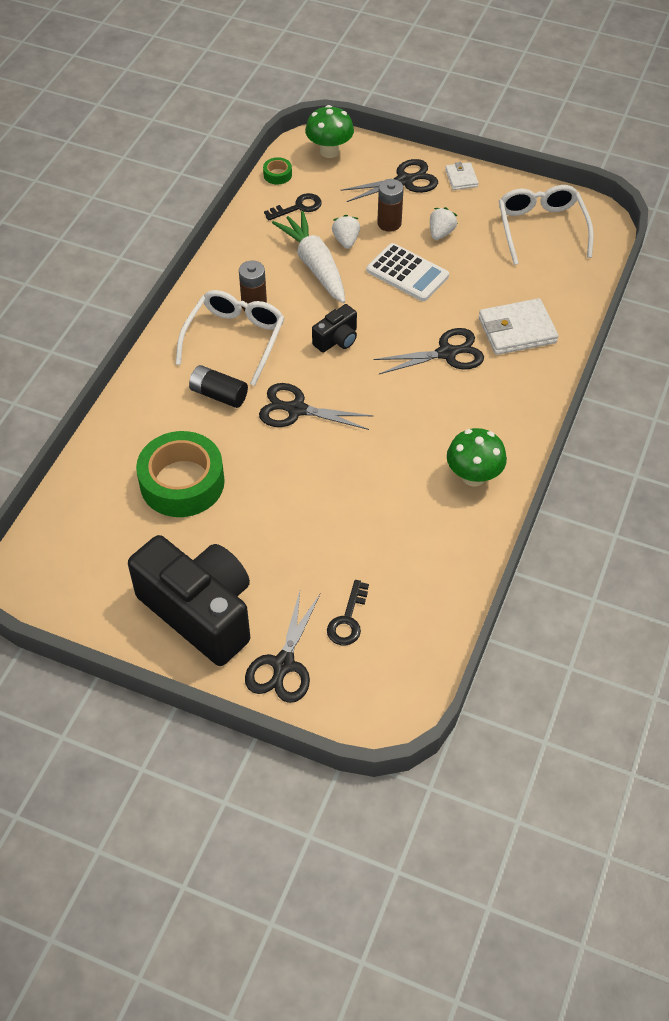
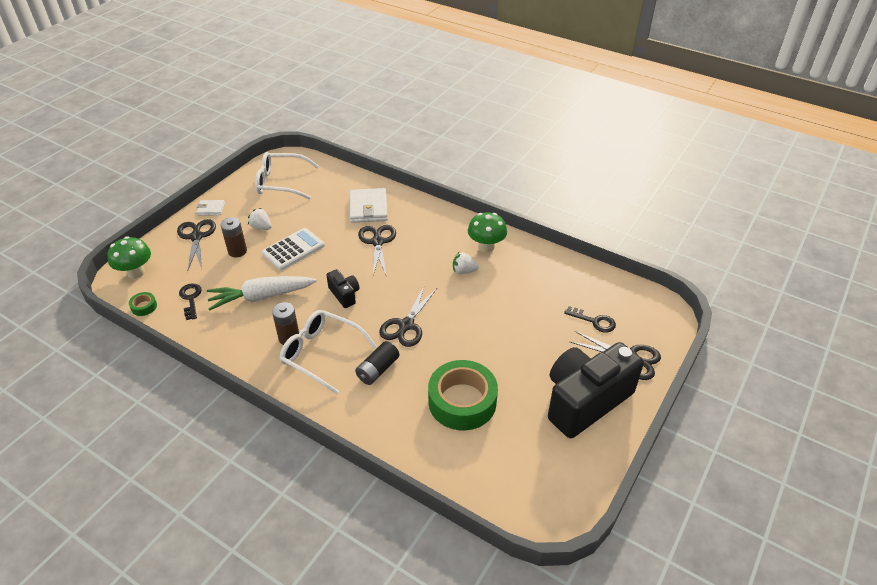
camera: 80 degrees left, 10 degrees down
(346, 241) = (243, 276): white strawberry -> white strawberry (464, 271)

